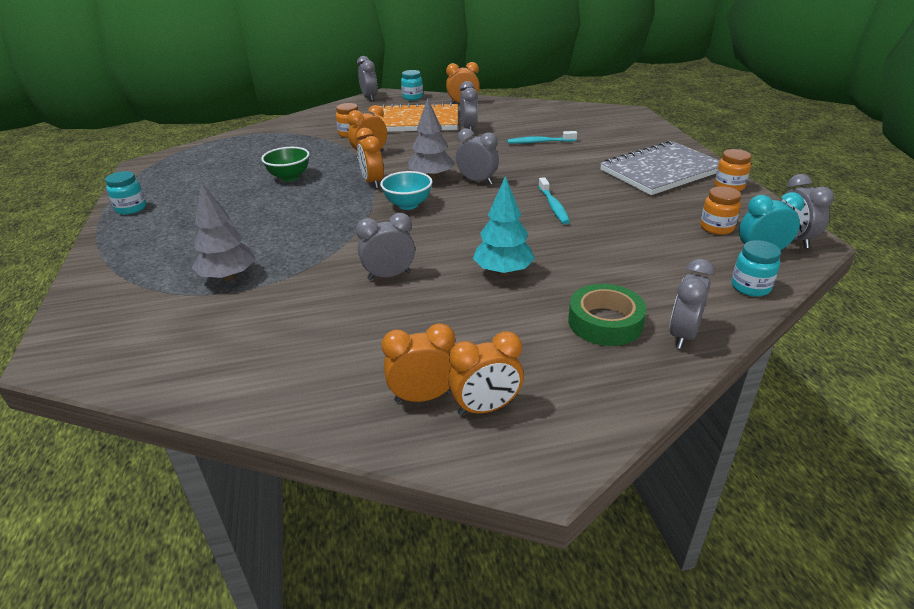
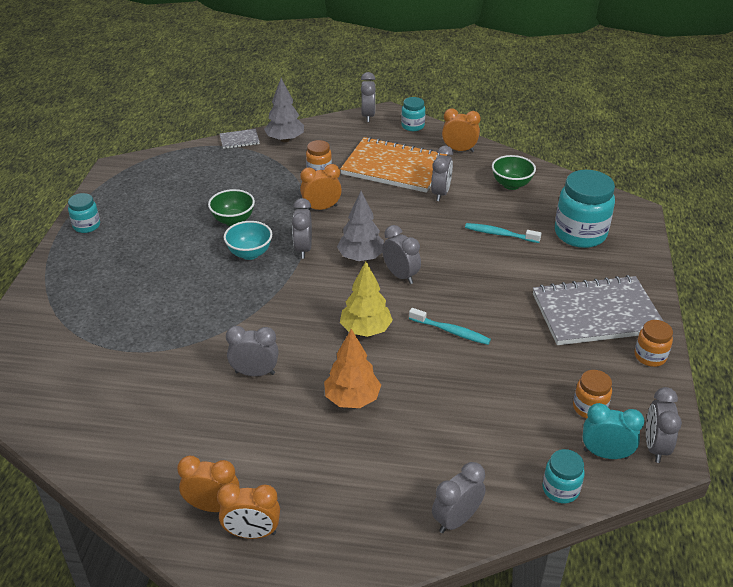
camera: 20 degrees right, 5 degrees up
(229, 277) = (130, 333): grey tree -> grey tree (285, 140)
(260, 128) = (239, 140): none -> grey notebook
(372, 182) = (303, 249): orange clock -> grey clock
(408, 205) = (318, 289): turquoise bowl -> turquoise bowl (250, 253)
(475, 221) = (366, 330): none -> yellow tree
(503, 272) = (352, 399): turquoise tree -> orange tree
(522, 114) = (511, 185): none -> green bowl
(553, 206) = (451, 331): turquoise toothbrush -> turquoise toothbrush turned 75 degrees counterclockwise
(603, 131) = (580, 234): none -> turquoise jar
(605, 322) = (400, 484): green tape -> none

